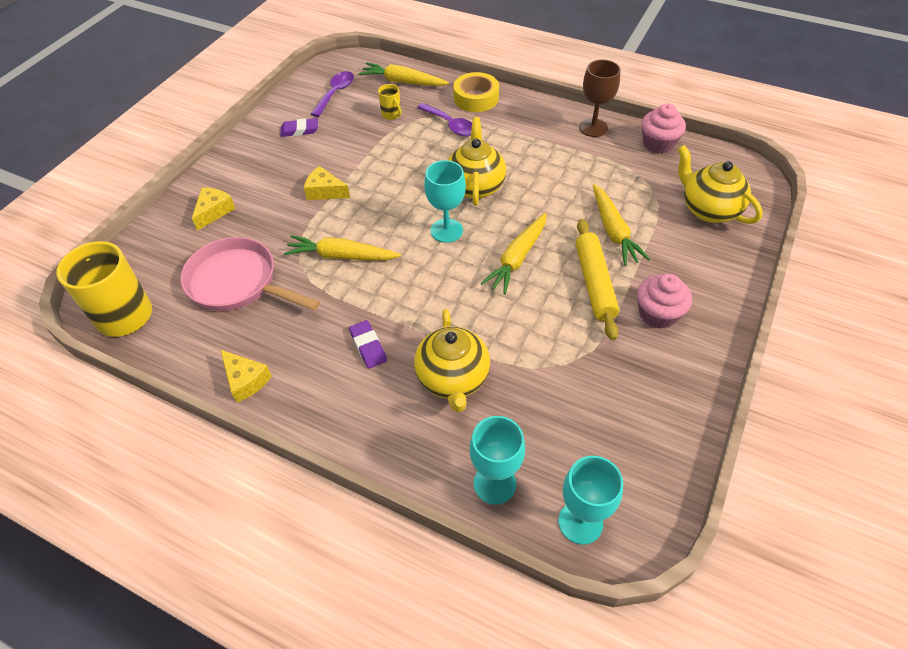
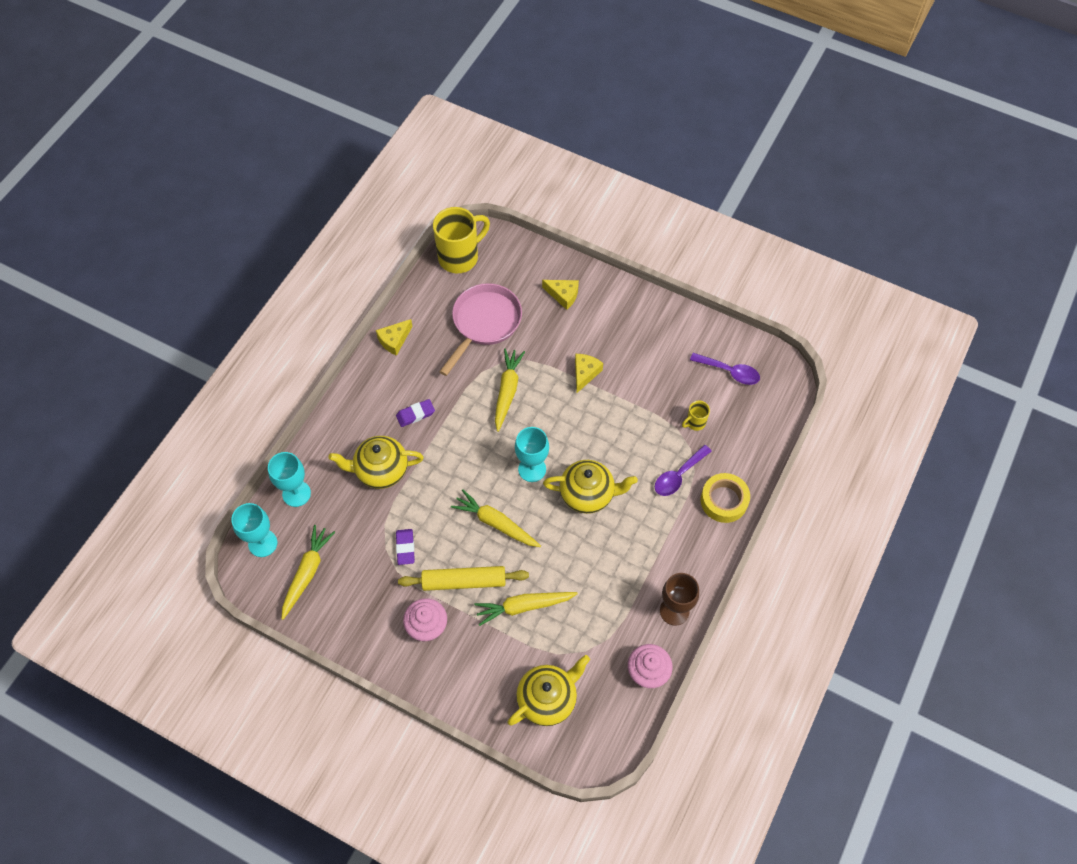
camera: 90 degrees right, 10 degrees up
(299, 130) = (670, 346): purple eraser -> purple eraser (405, 548)
(403, 82) = (751, 432): yellow carrot -> yellow carrot (307, 573)

